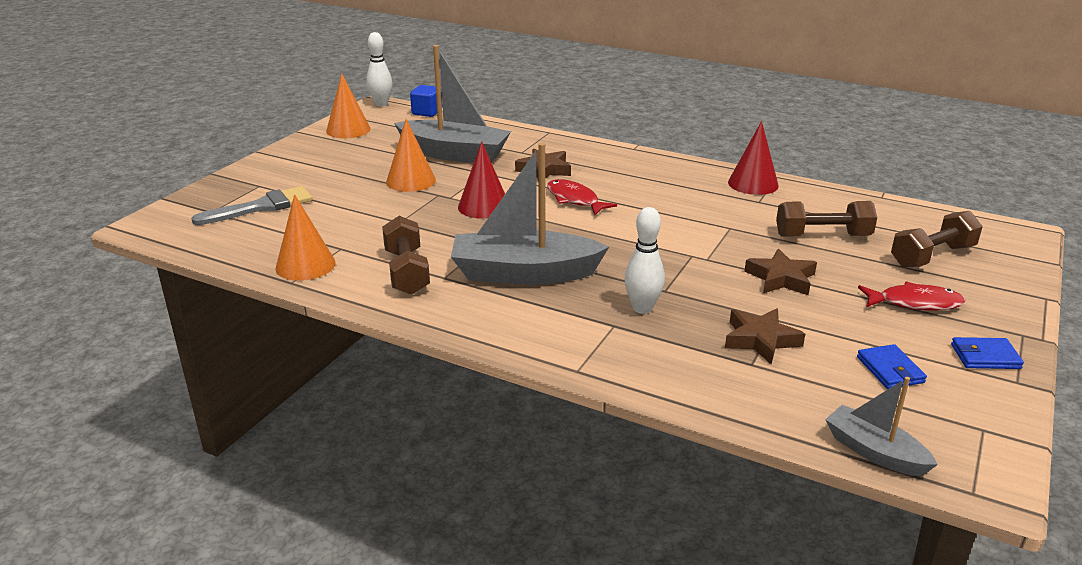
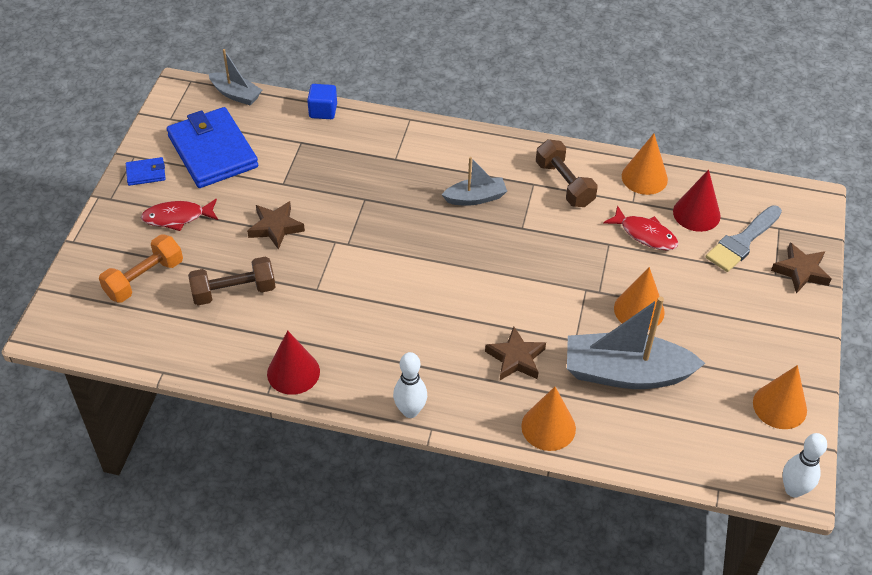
camera: 165 degrees right, 20 degrees up
(427, 112) = (719, 476): blue cube -> blue cube (323, 111)
(484, 206) = (547, 280): red cone -> red cone (696, 213)
(523, 273) = (475, 198): grey boat -> grey boat, size x0.54
(538, 139) = (548, 427): none -> orange cone
(575, 199) = (467, 307): red fish -> red fish (645, 234)
(642, 308) = (378, 177): white bowling pin -> white bowling pin (410, 411)
(760, 340) = (294, 162): brown star -> brown star (801, 271)
(890, 370) = (212, 152): blue wallet -> blue wallet, size x2.32
(932, 256) = (144, 279): brown dumbbell -> orange dumbbell

